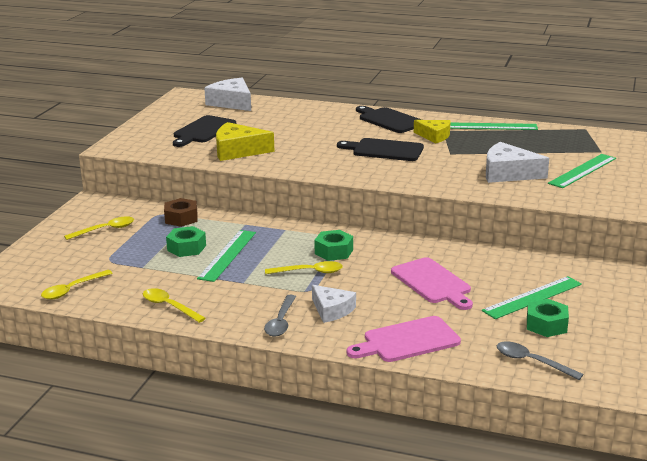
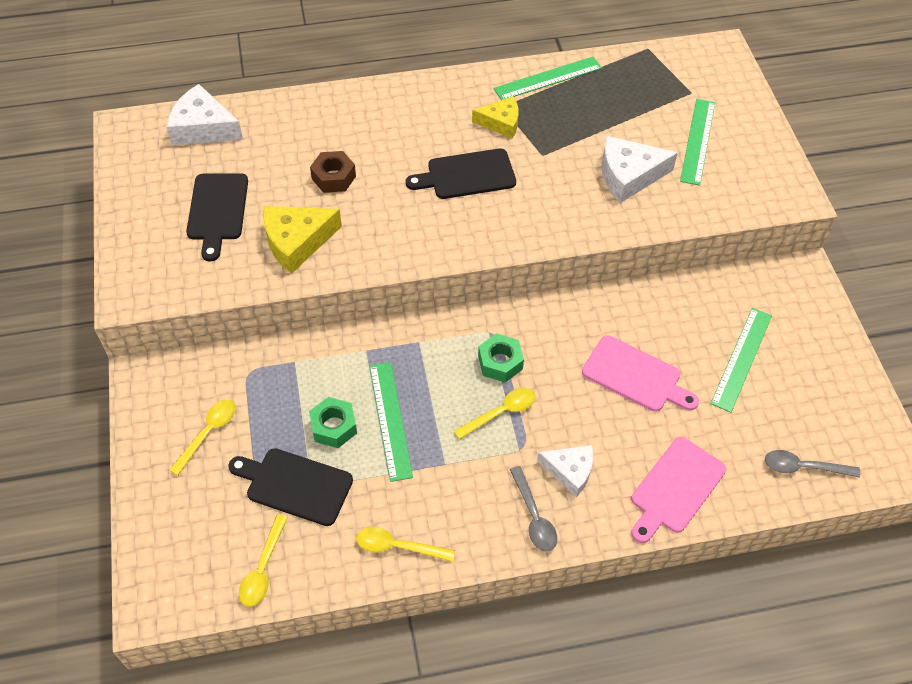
camera: 30 degrees left, 30 degrees up
(181, 218) = (283, 370): brown nut -> brown nut (334, 177)
(389, 120) = (426, 103): black cutting board -> black cutting board (295, 485)
(546, 325) = (781, 400): green nut -> none

